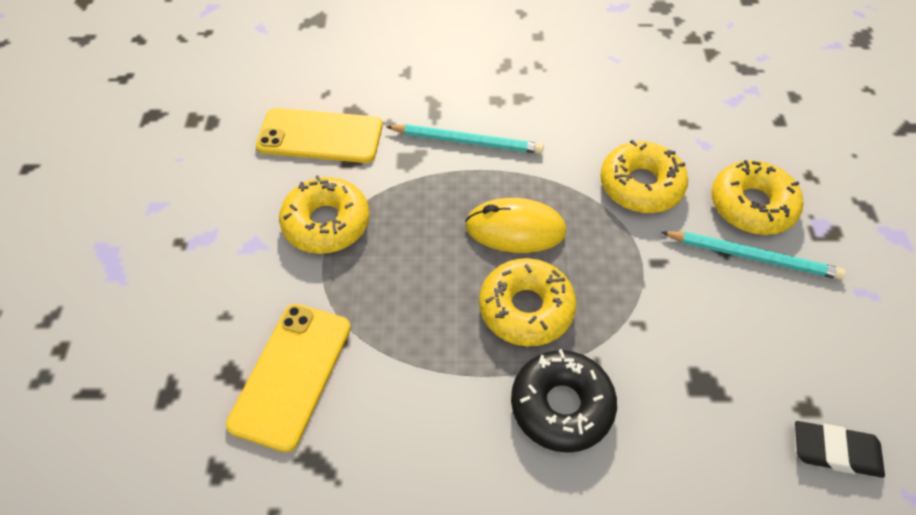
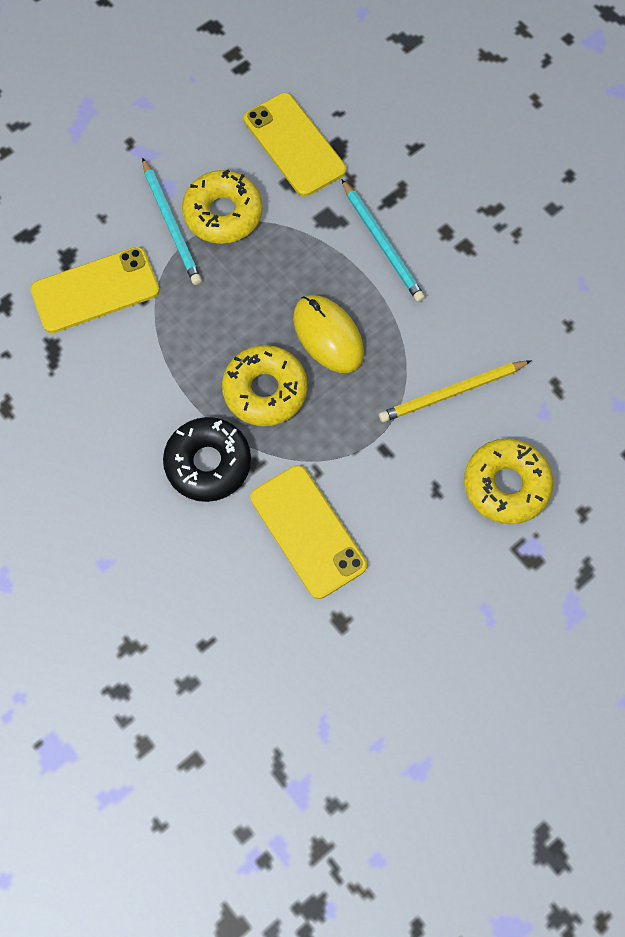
camera: 50 degrees right, 15 degrees up
(641, 185) = (452, 393): yellow donut -> yellow pencil
(695, 372) = (307, 531): none -> yellow phone
(753, 257) = (451, 513): turquoise pencil -> turquoise pencil (171, 224)
(835, 451) = (319, 656): black eraser -> none

